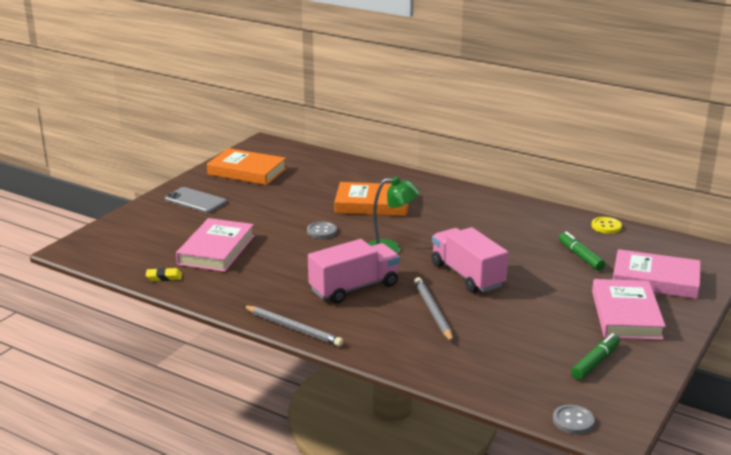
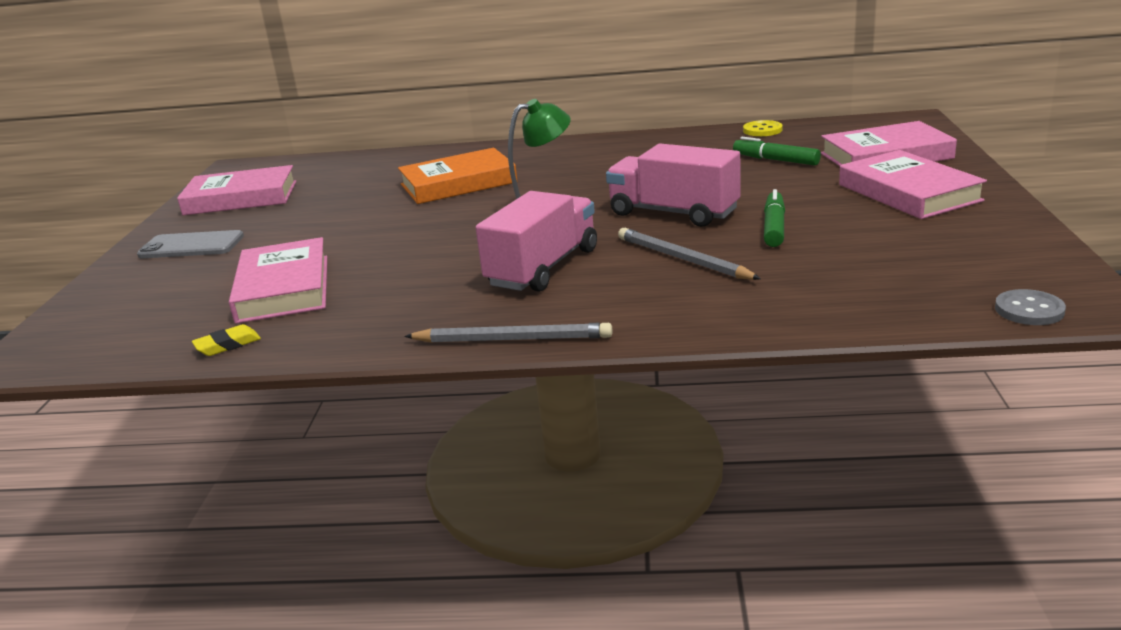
camera: 25 degrees left, 0 degrees up
(247, 171) = (241, 198): orange book -> pink book
(321, 231) = (422, 226): grey button -> none
(595, 362) = (951, 244): green marker -> green marker (774, 227)

